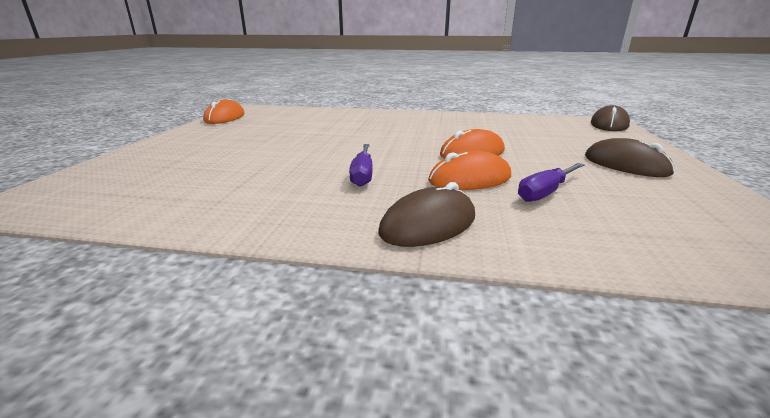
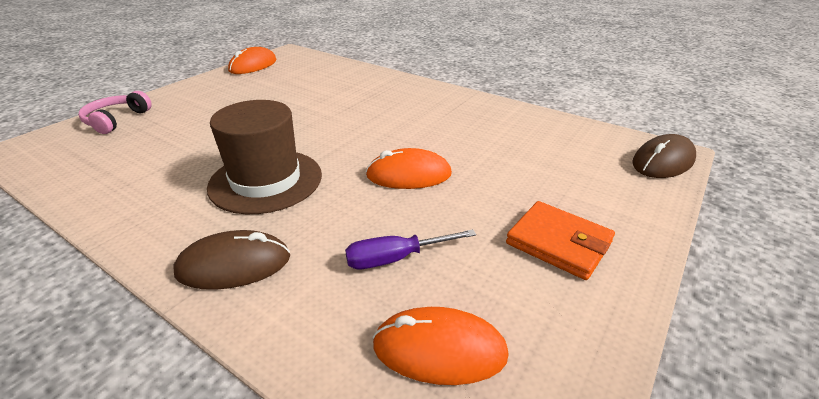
camera: 25 degrees right, 10 degrees up
(125, 165) = (116, 120): none -> pink headphones
(363, 174) = (266, 180): purple screwdriver -> brown hat
(470, 179) = (350, 215): orange mouse -> orange mouse (439, 349)
(625, 165) = (558, 243): brown mouse -> orange wallet

